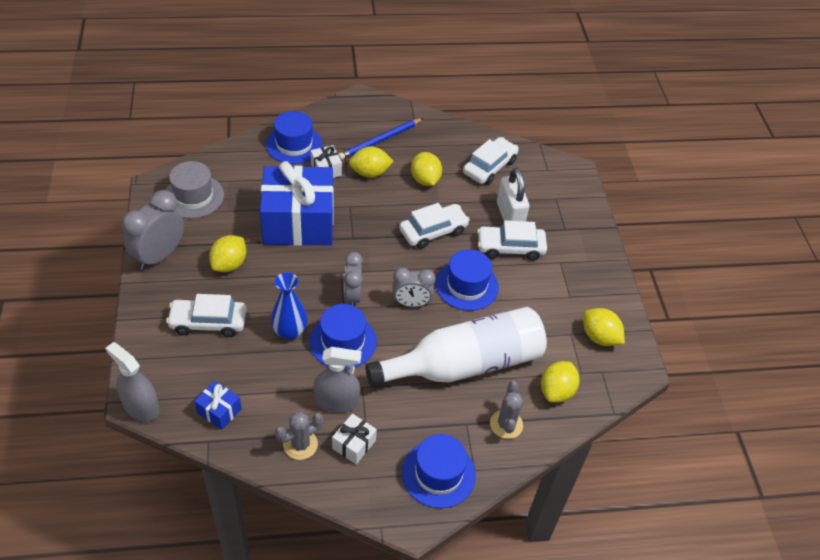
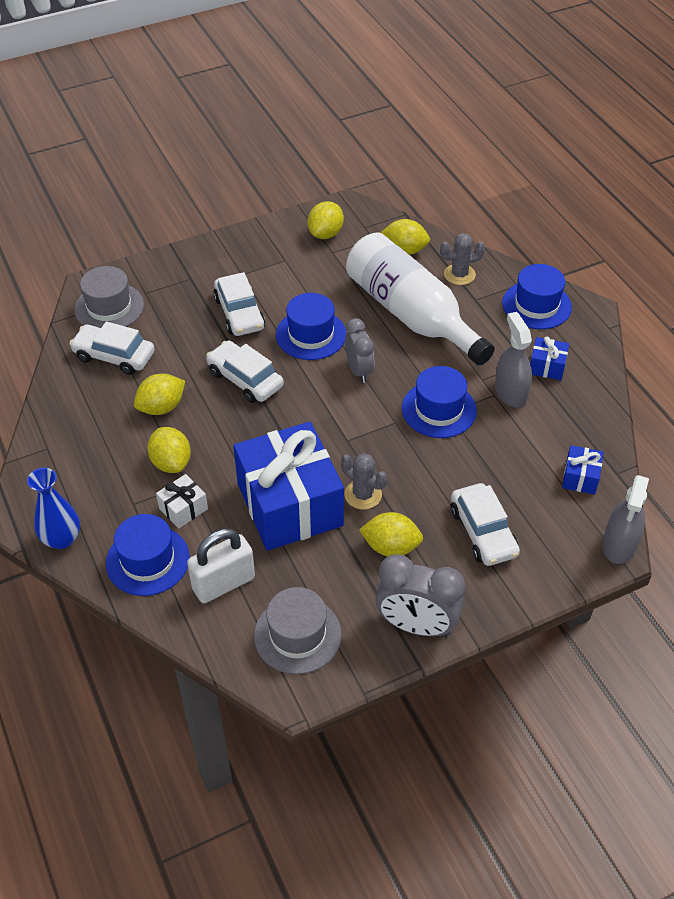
camera: 105 degrees left, 0 degrees up
(290, 331) = (452, 456): blue vase -> blue vase (62, 539)
(300, 444) = (573, 403): grey cactus -> grey cactus (363, 495)
(352, 296) = (375, 419): grey clock -> none
(354, 444) = (547, 366): white gift -> blue gift
(380, 141) = (104, 470): blue pencil -> none
(509, 216) = (191, 323): white padlock -> white padlock (223, 583)
(545, 175) = (109, 307): none -> grey hat

